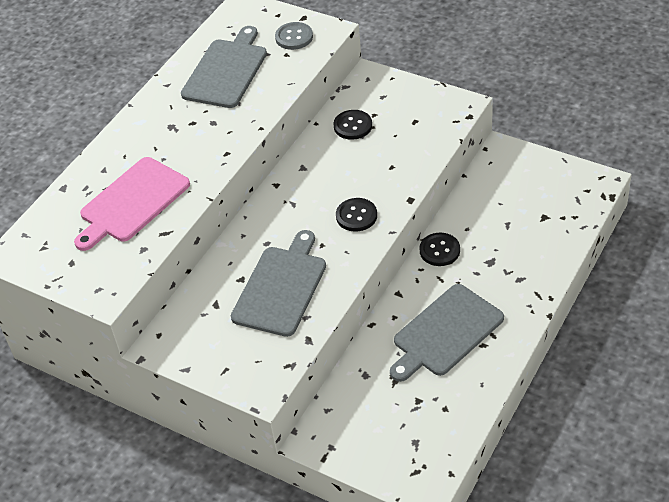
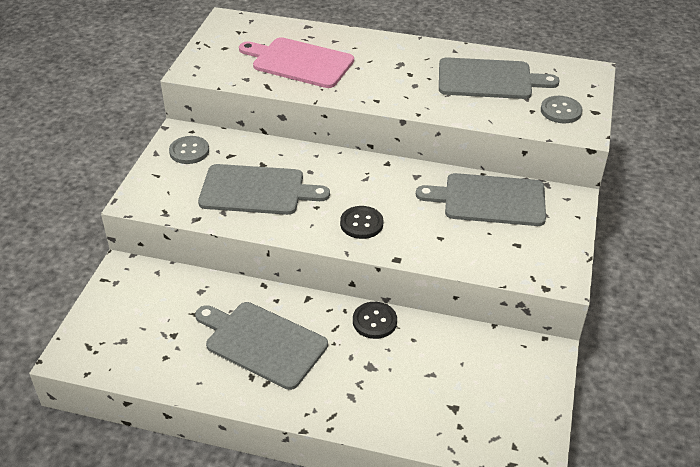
camera: 70 degrees right, 5 degrees down
(194, 339) = (189, 151): none -> grey button
(353, 126) = (489, 200): black button -> grey cutting board

